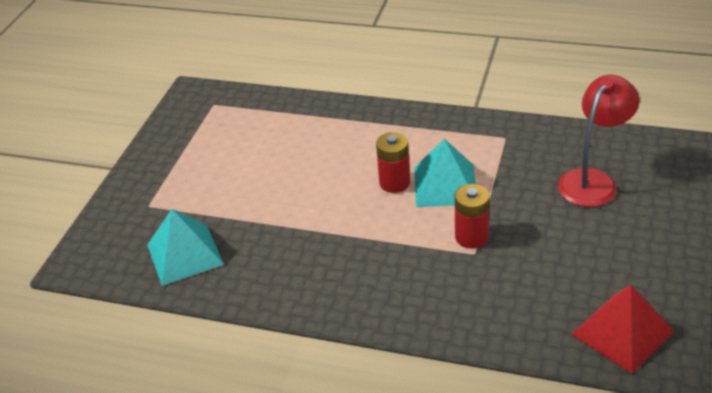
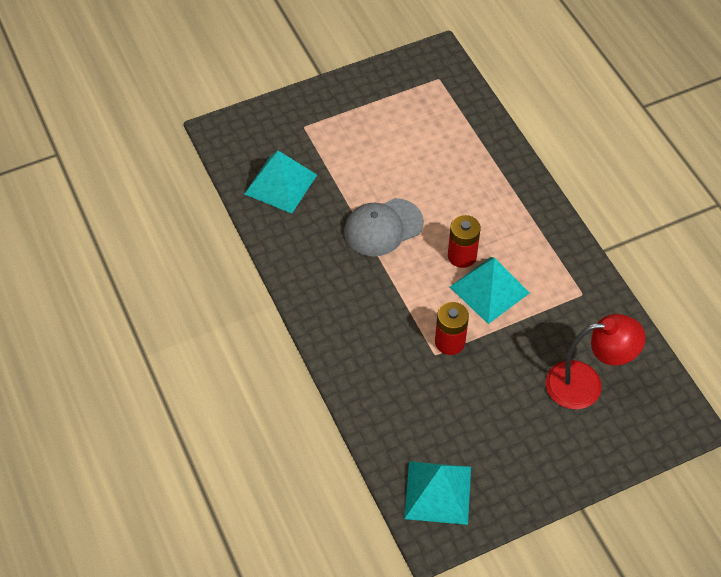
camera: 45 degrees right, 15 degrees up
(311, 214) = (383, 227): none -> grey cap
(622, 333) = (438, 492): red pyramid -> turquoise pyramid

